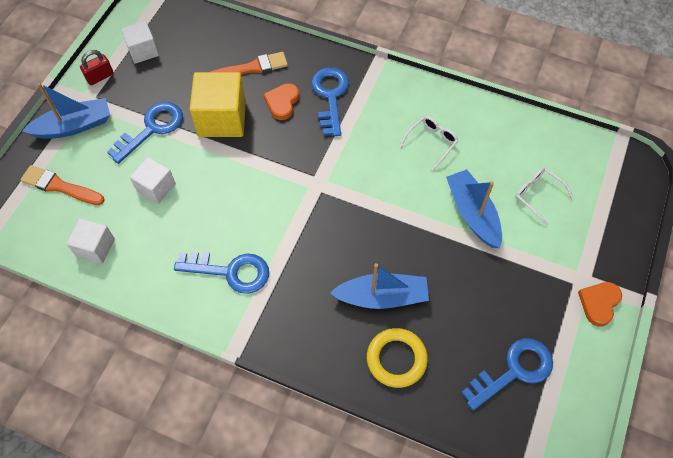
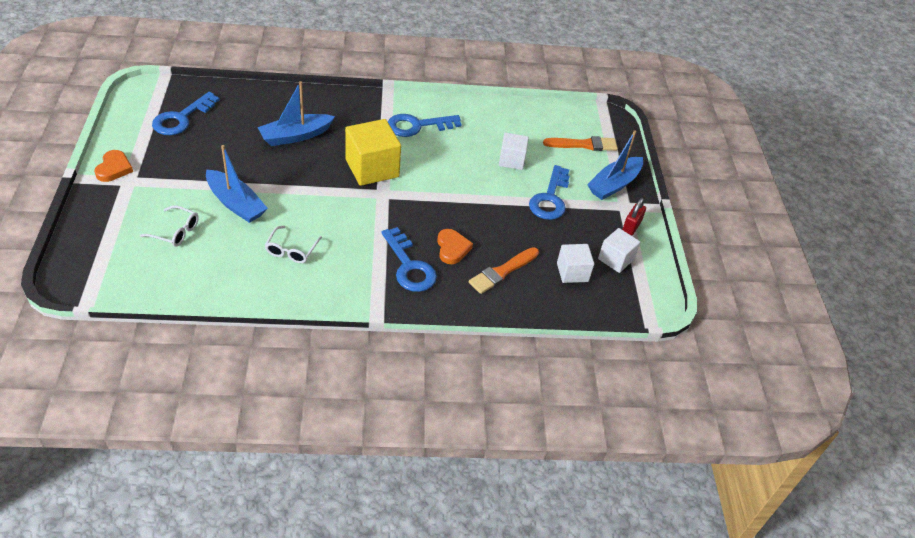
camera: 150 degrees right, 15 degrees down
(95, 247) = (524, 118): white cube -> white cube (572, 272)
(222, 119) = (497, 221): yellow cube -> yellow cube (372, 168)
(396, 359) = (272, 107): yellow ring -> none

